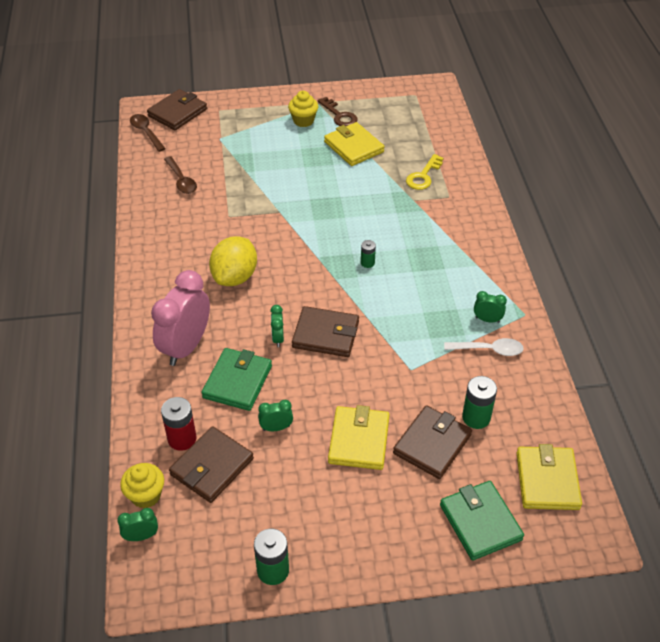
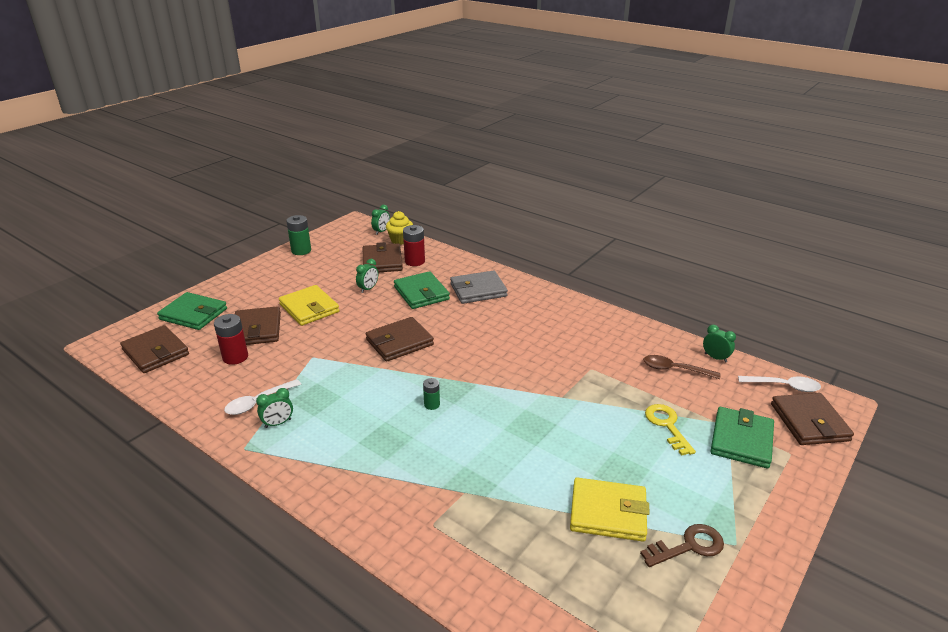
camera: 135 degrees right, 15 degrees down
(146, 132) = (784, 386): brown spoon -> white spoon
(186, 347) = (478, 290): pink clock -> grey wallet
(229, 129) = (741, 440): none -> green wallet
(235, 277) = (514, 336): yellow lemon -> none
(278, 338) = (429, 323): green clock -> green clock (715, 358)
(303, 121) = (706, 506): yellow cupcake -> none
(339, 115) = (688, 546): brown key -> brown key turned 150 degrees clockwise
(423, 176) = (489, 531): yellow key -> yellow key (667, 425)
(476, 417) = (235, 357): green battery -> red battery
(547, 480) = (155, 352): yellow wallet -> brown wallet

